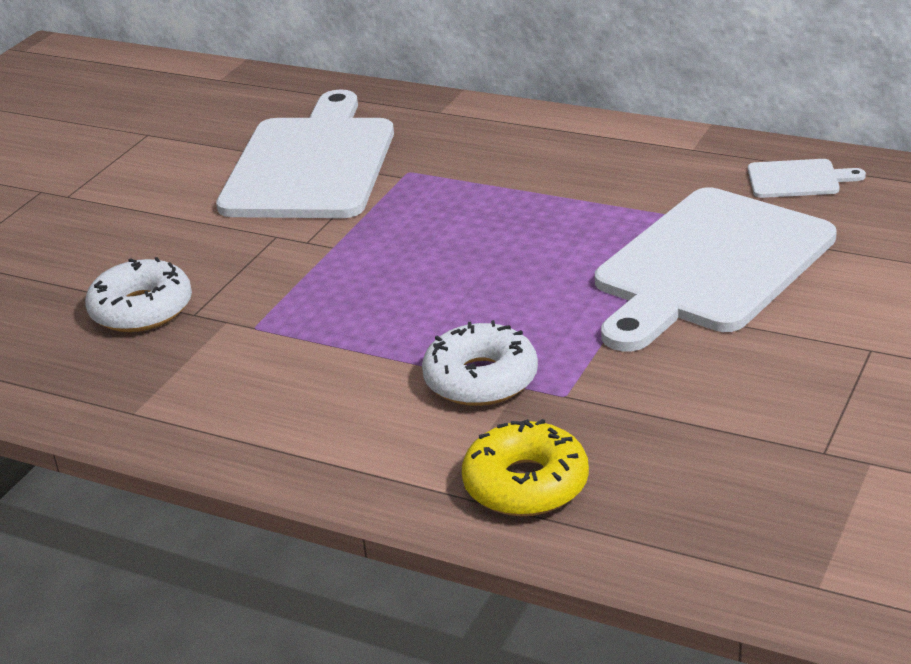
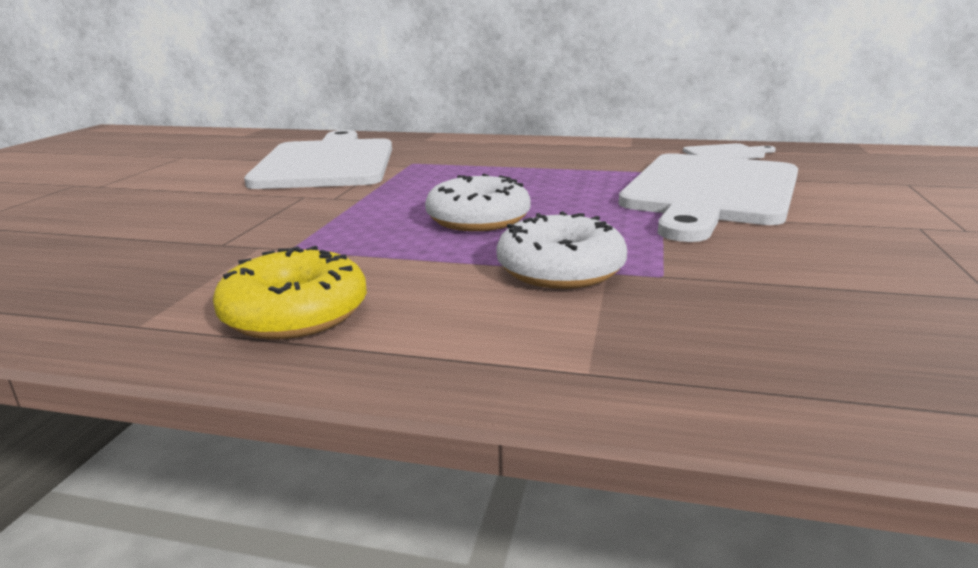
camera: 15 degrees left, 10 degrees down
(141, 309) = (162, 244): white donut -> white donut (478, 219)
(526, 484) = (692, 355): yellow donut -> yellow donut (295, 313)

